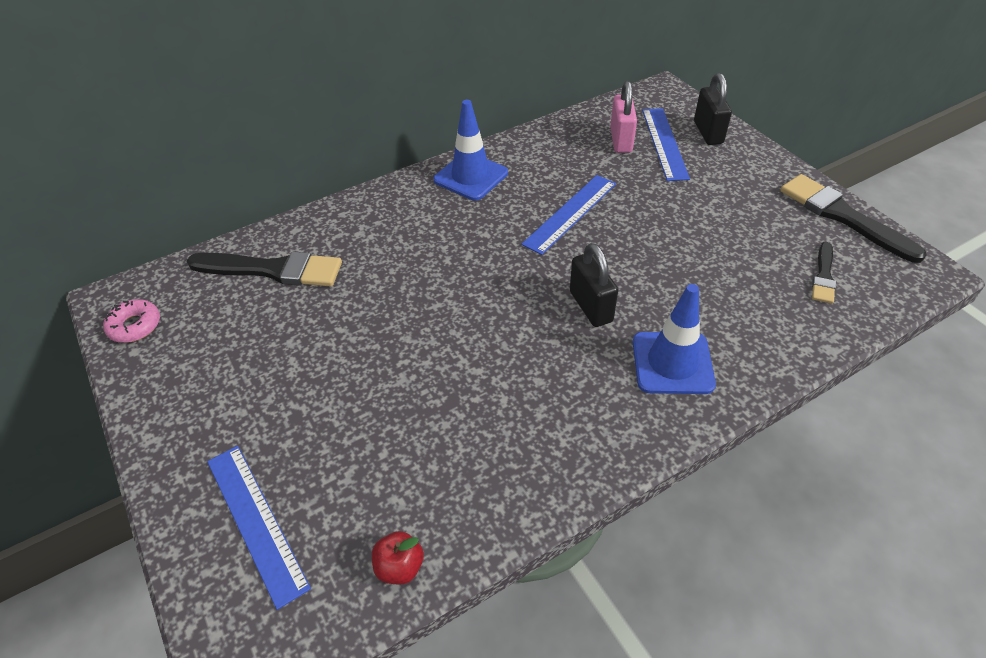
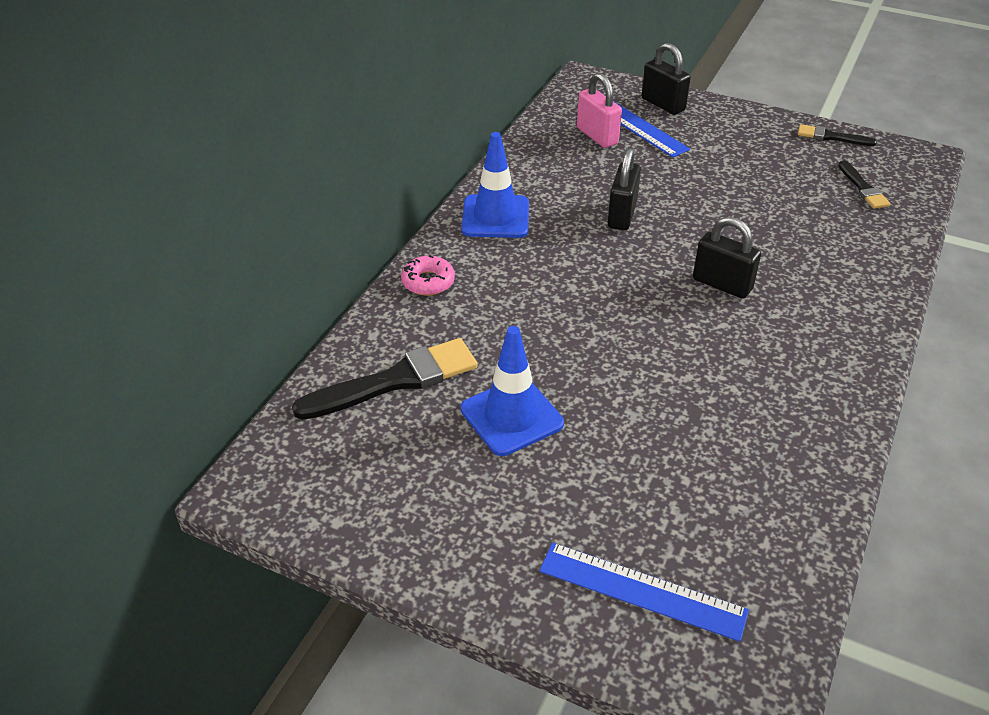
camera: 35 degrees left, 5 degrees down
(135, 326) = (307, 499): pink donut -> pink donut (428, 282)
(400, 567) = (796, 553): red apple -> none
(570, 213) = (622, 215): blue ruler -> black padlock
(672, 363) = (827, 299): blue traffic cone -> blue traffic cone (511, 416)
(843, 216) = (831, 137): black brush -> black brush, size x0.54

